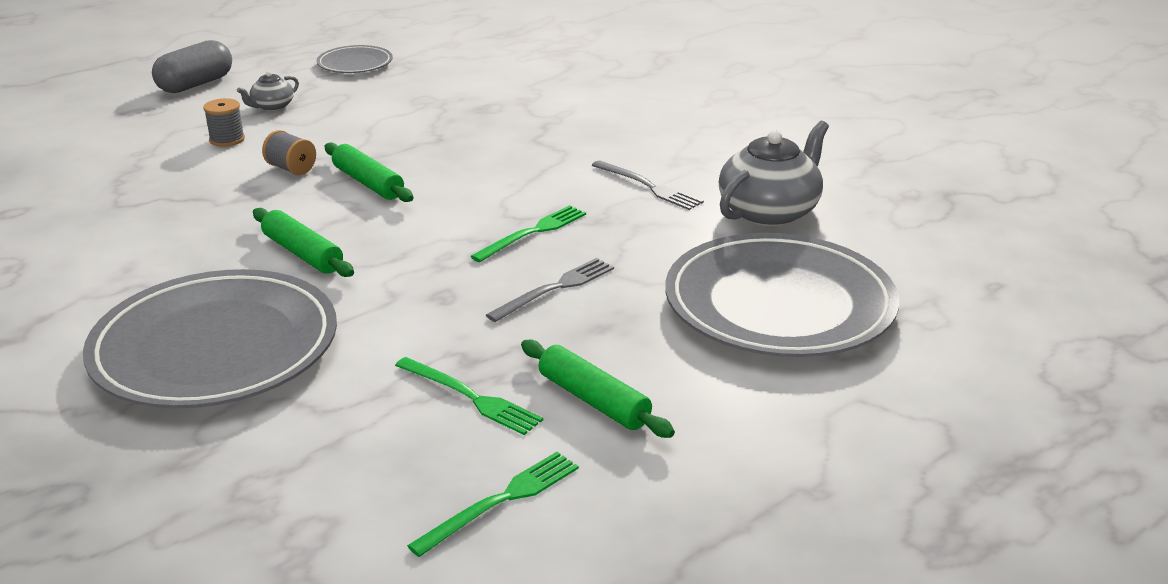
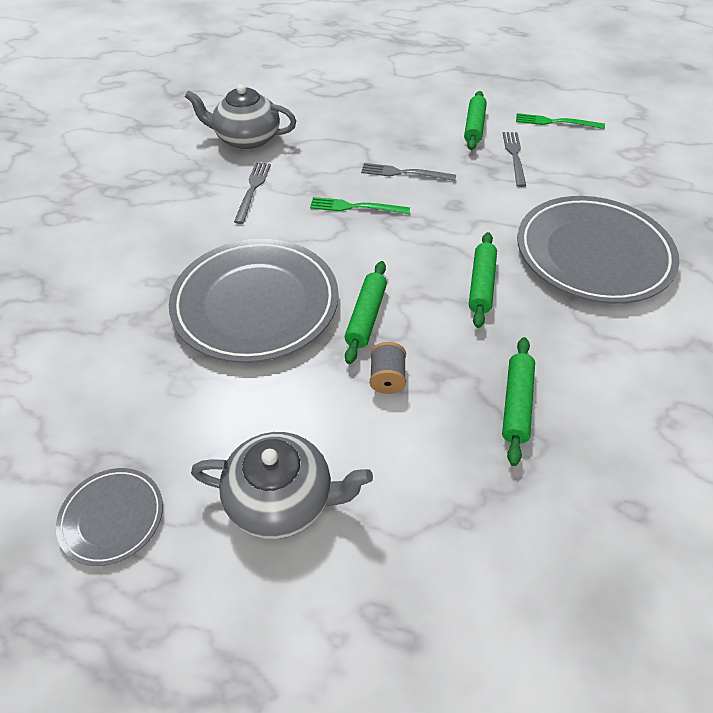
camera: 125 degrees left, 20 degrees up
(166, 209) = (516, 404): none -> green rolling pin
(196, 84) = (277, 644): grey capsule -> none
(227, 139) = (379, 472): grey spool -> none
(272, 106) = (282, 499): grey teapot -> grey teapot, size x2.00
(471, 397) = (514, 156): green fork -> grey fork
(779, 304) = (344, 109): grey plate -> grey plate (255, 304)

